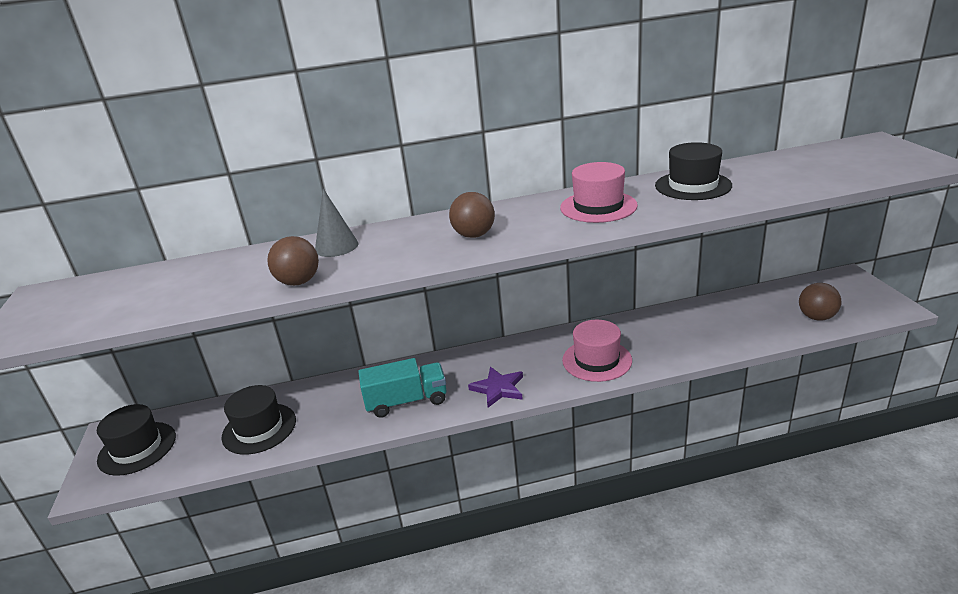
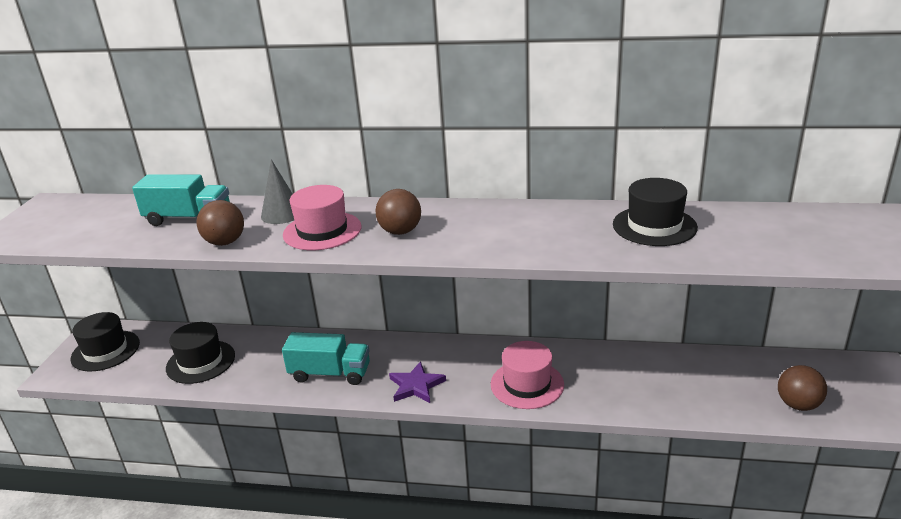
camera: 20 degrees right, 0 degrees up
(235, 271) = (189, 219): none -> turquoise truck
(598, 206) = (538, 228): pink hat -> pink hat (322, 231)

